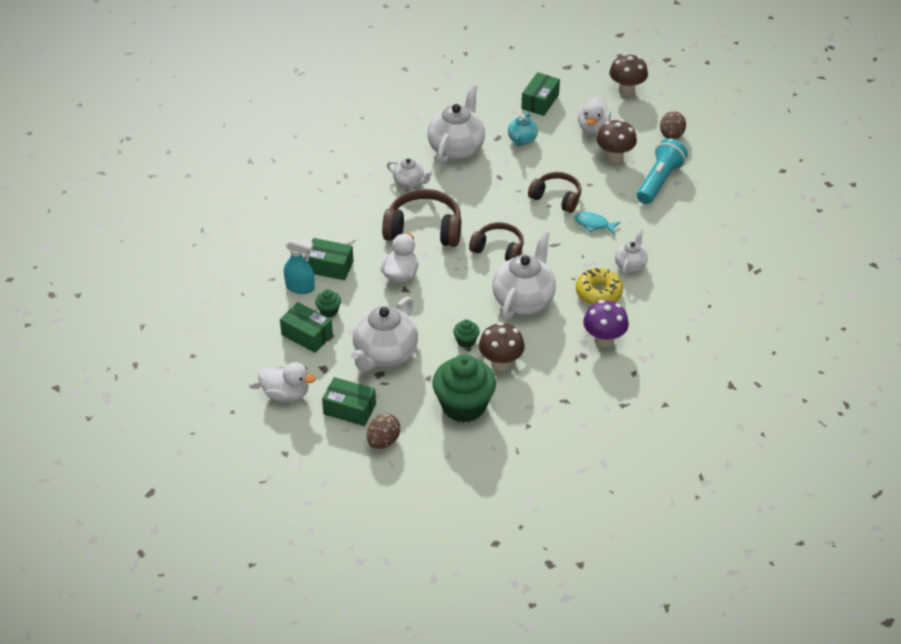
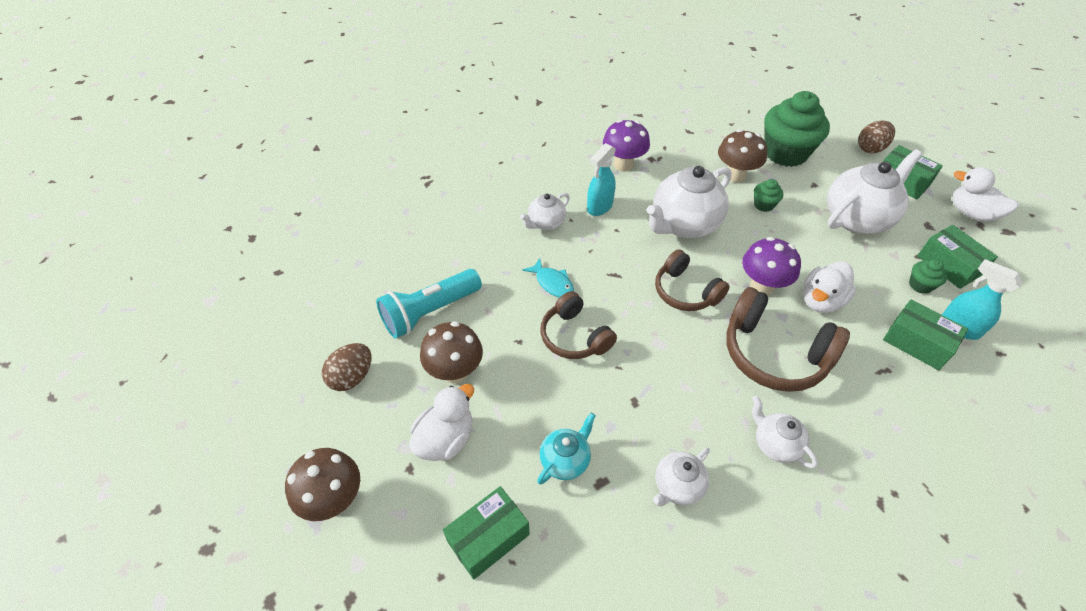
camera: 155 degrees left, 5 degrees up
(446, 271) = (761, 286): none -> purple mushroom
(456, 148) = (677, 486): white teapot -> white teapot, size x0.53
(598, 293) = (599, 207): yellow donut -> turquoise spray bottle

